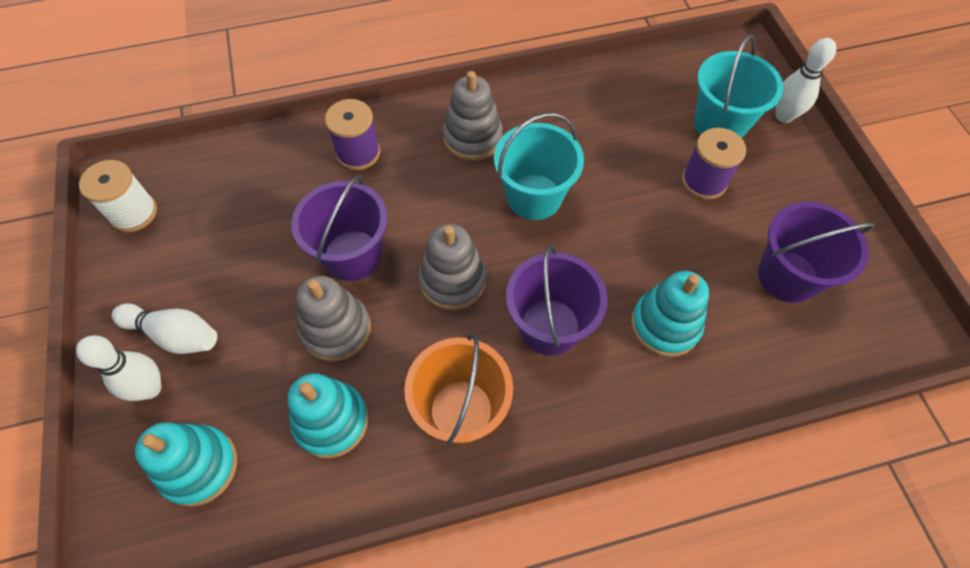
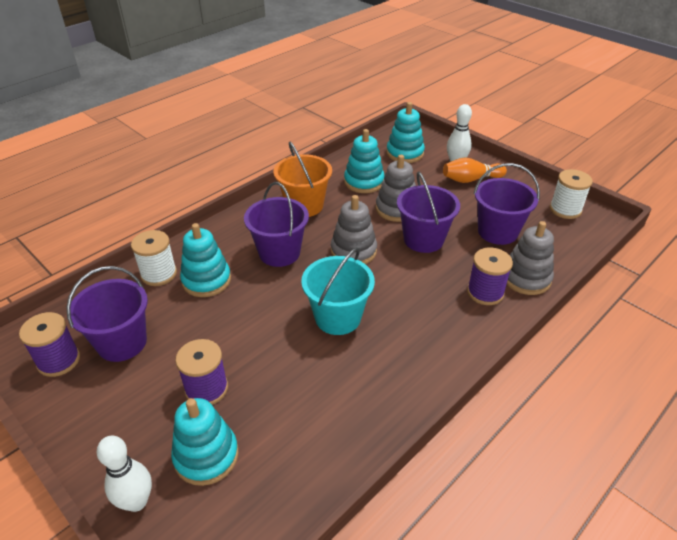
camera: 150 degrees right, 20 degrees down
(175, 335) = (471, 179): white bowling pin -> orange bowling pin
(254, 221) = (497, 232): none -> purple bucket
(472, 137) = (417, 339): grey stacking toy -> grey stacking toy (526, 278)
(719, 124) = (206, 456): turquoise bucket -> turquoise stacking toy
(727, 369) = (159, 274): none -> white spool
(863, 285) = (58, 360): none -> purple spool

